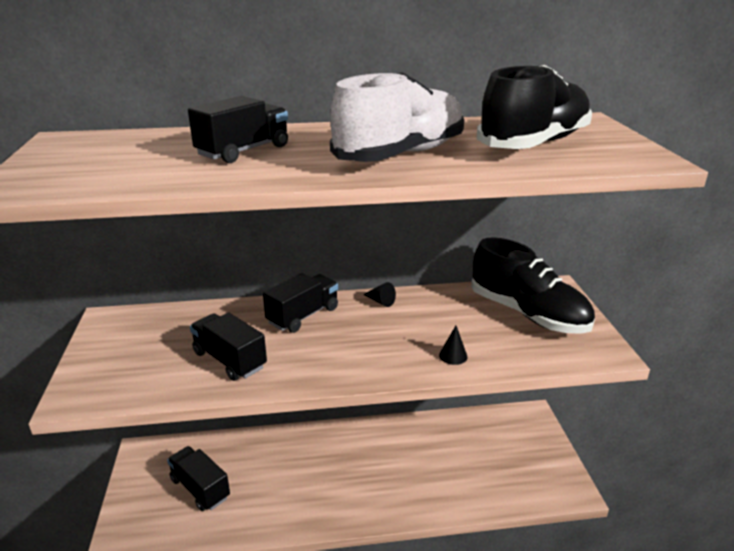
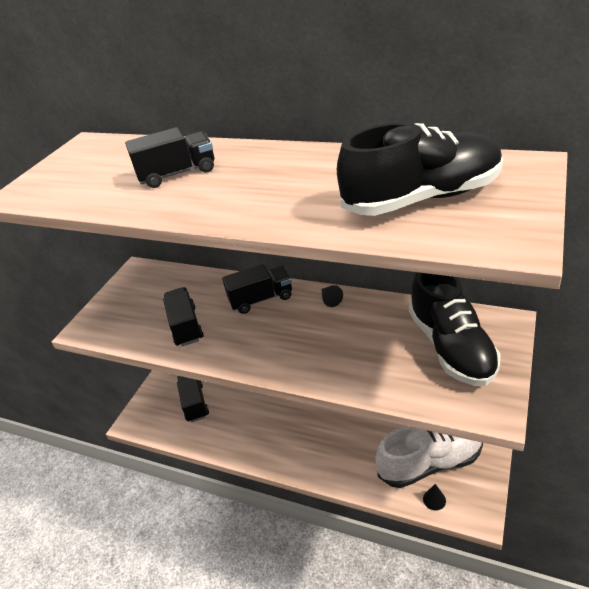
camera: 35 degrees right, 10 degrees up
(401, 155) = (285, 197): white shoe -> white shoe (430, 463)
(453, 356) = (347, 371): black cone -> black cone (434, 499)

